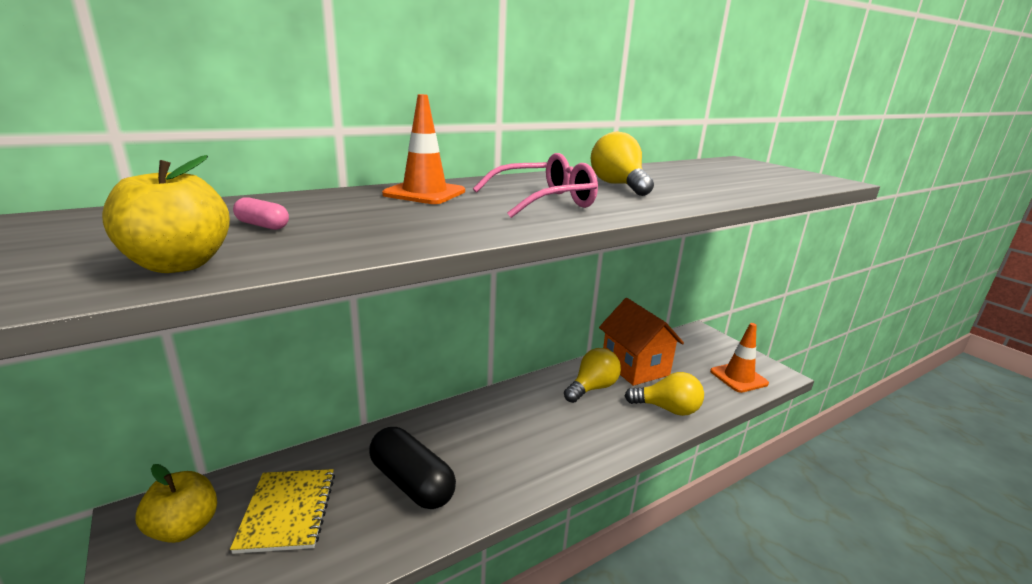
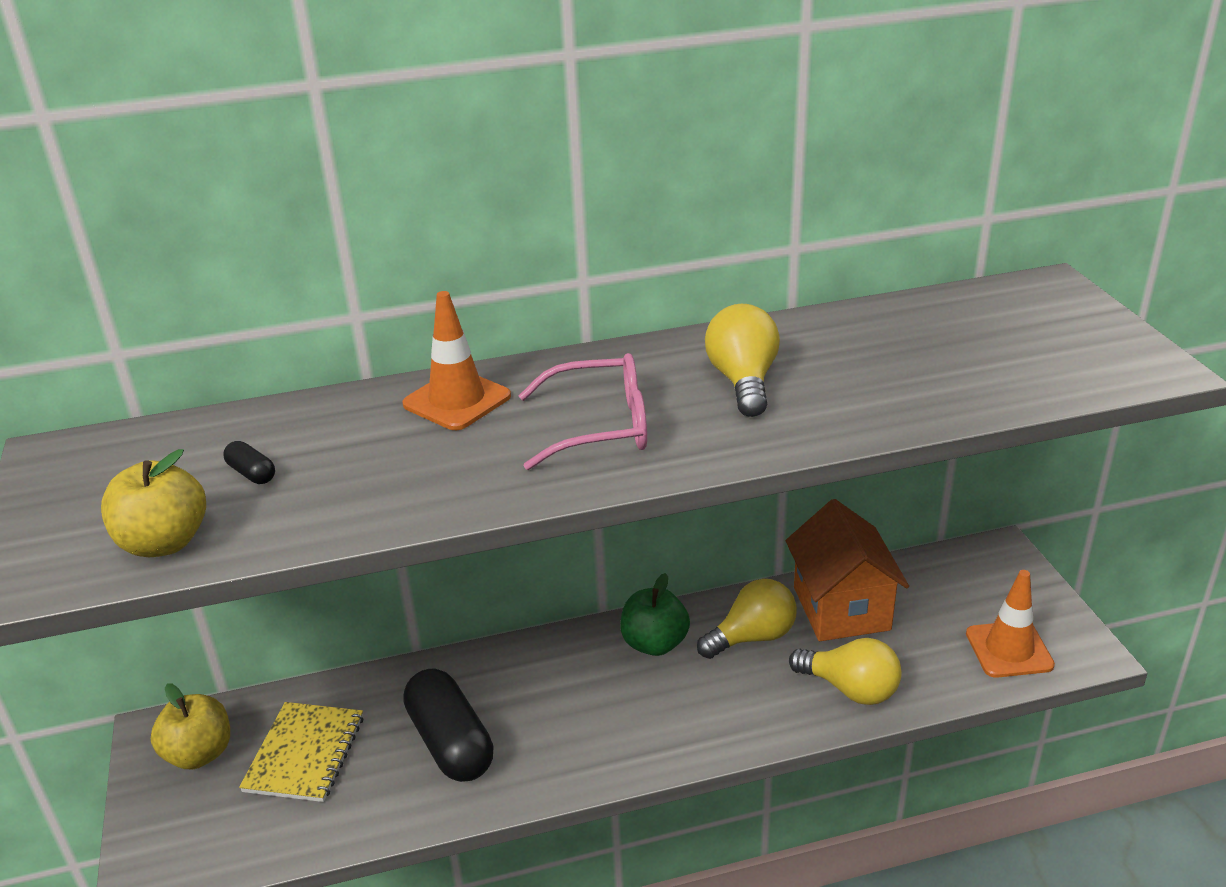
camera: 20 degrees right, 10 degrees up
(262, 225) = (252, 473): pink capsule -> black capsule
(533, 399) = (654, 643): none -> green apple

